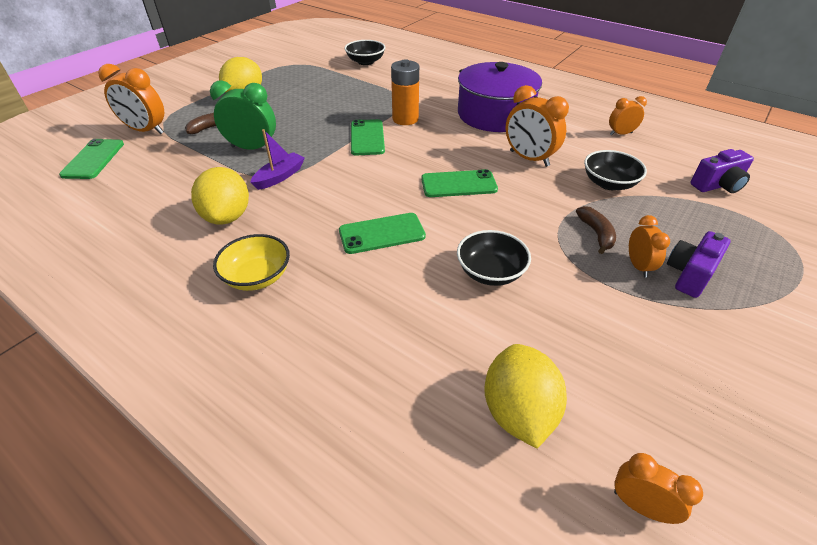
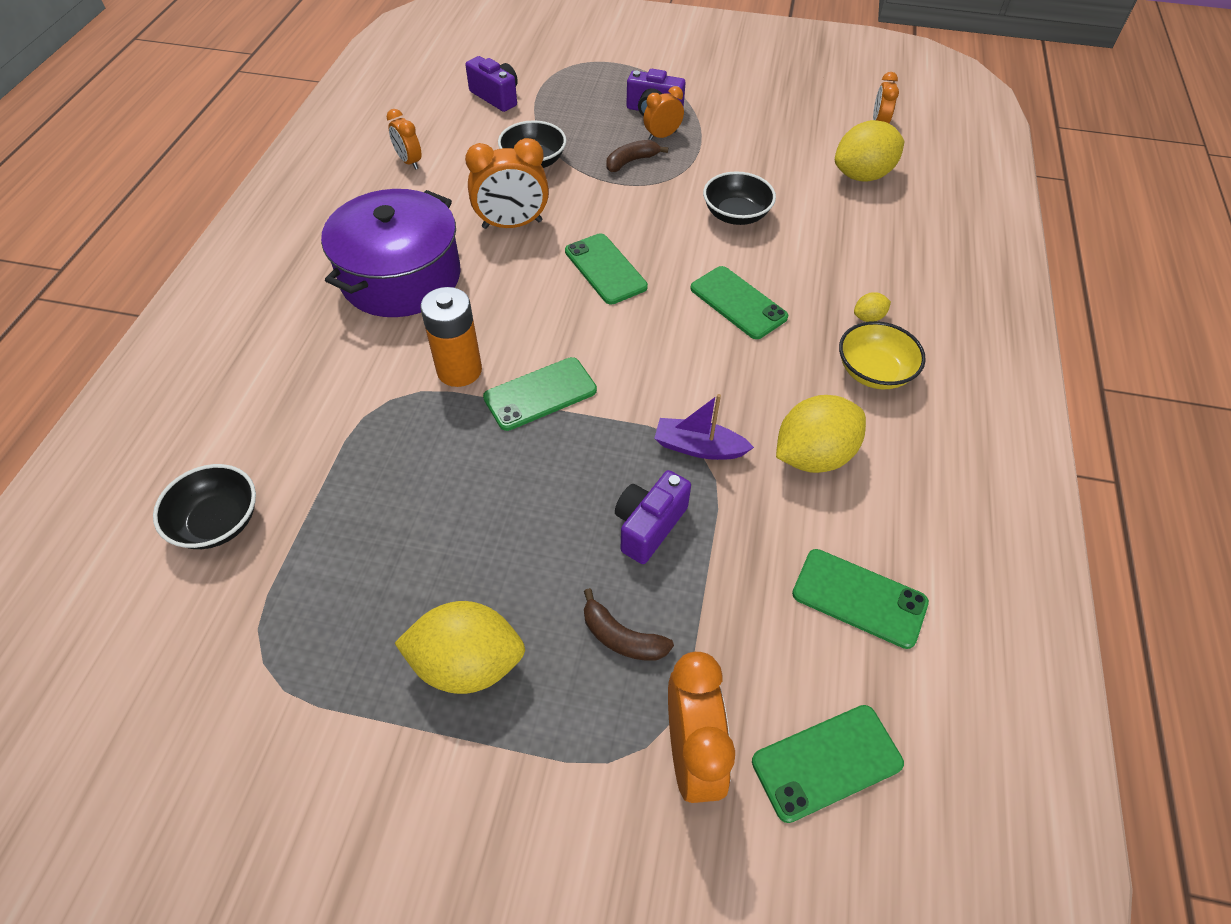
camera: 115 degrees left, 10 degrees up
(135, 197) = (859, 598): none -> green phone
(252, 148) = (649, 526): green clock -> purple camera
(309, 301) = (868, 317): none -> yellow lemon
(529, 158) = (512, 224): orange clock -> orange clock turned 60 degrees clockwise

